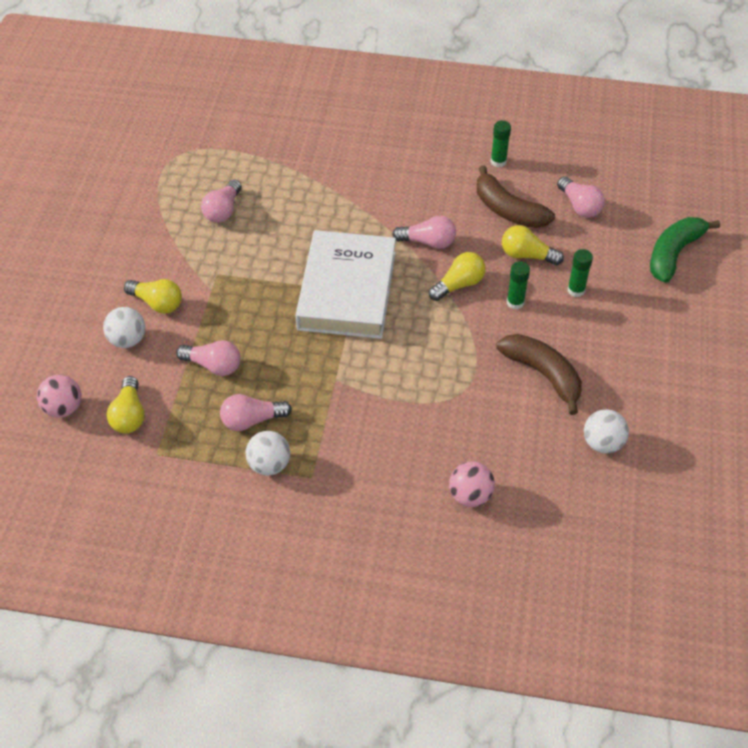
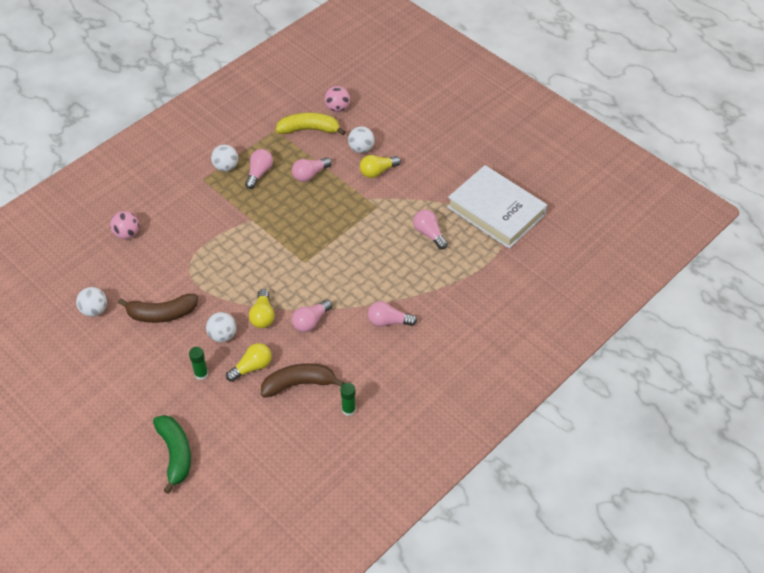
camera: 125 degrees right, 0 degrees up
(129, 415) = (309, 129): yellow light bulb -> yellow banana
(347, 290) = (309, 258): white book -> white book (496, 211)
(515, 302) = (223, 335): green glue stick -> white ball
(579, 206) = (265, 429): pink light bulb -> pink light bulb (388, 321)

